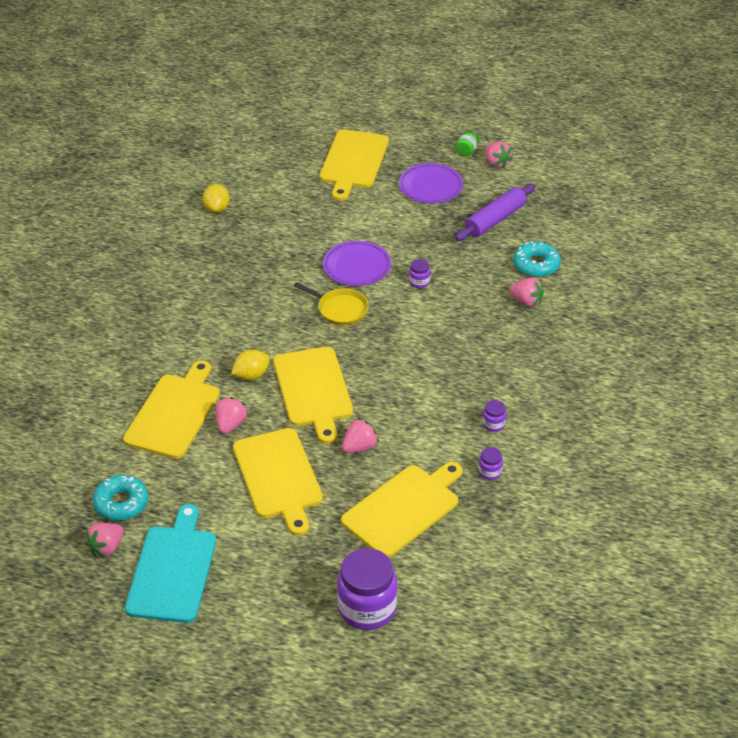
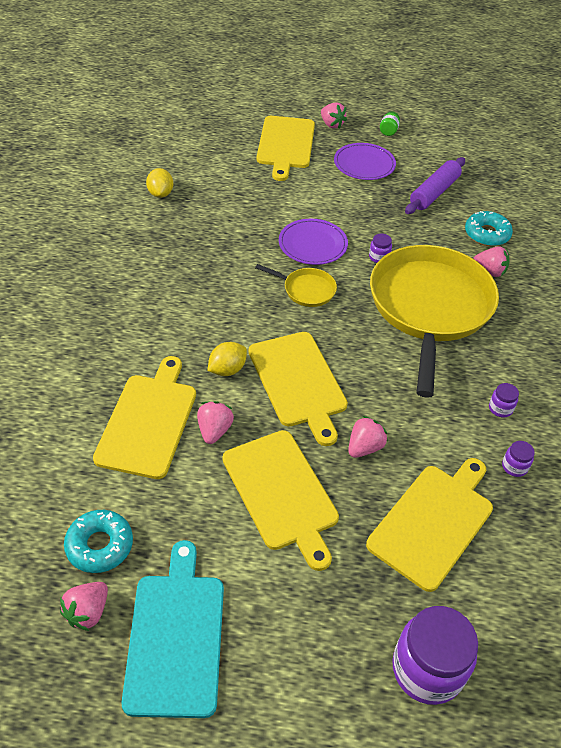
camera: 10 degrees left, 5 degrees up
(455, 332) = (429, 307): none -> yellow pan
(496, 163) = (419, 141): pink strawberry -> pink strawberry (331, 124)

